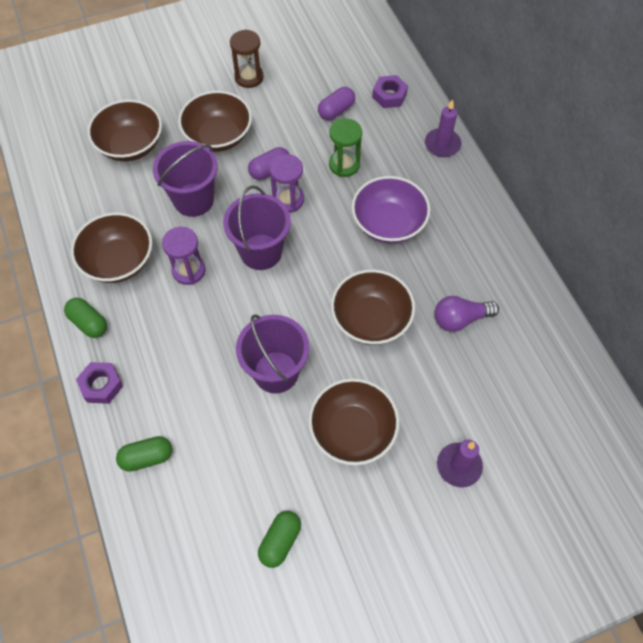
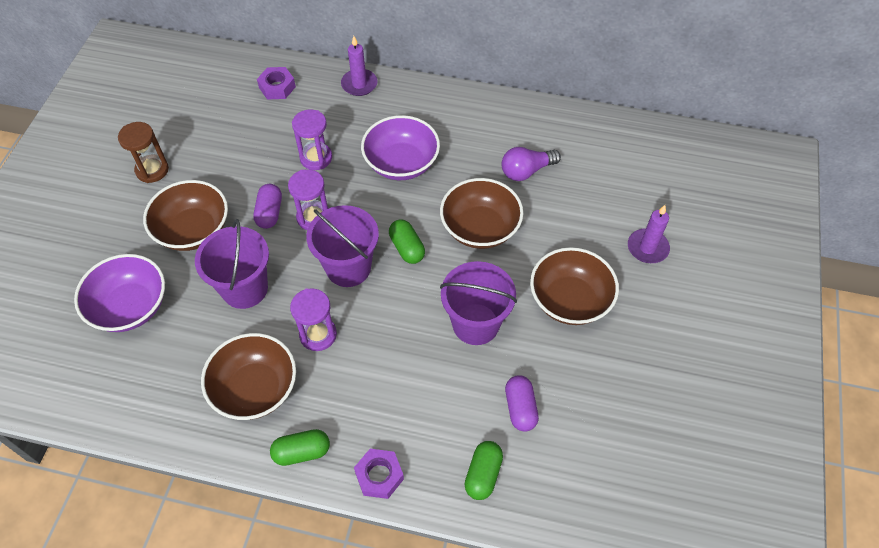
camera: 55 degrees left, 5 degrees down
(130, 145) = (130, 307): brown bowl -> purple bowl
(280, 541) = (631, 409): green capsule -> green capsule (407, 248)
(336, 110) = (255, 130): purple capsule -> purple capsule (520, 408)
(344, 165) = (316, 158): green hourglass -> purple hourglass
(460, 319) = (526, 171): purple light bulb -> purple light bulb turned 45 degrees clockwise

